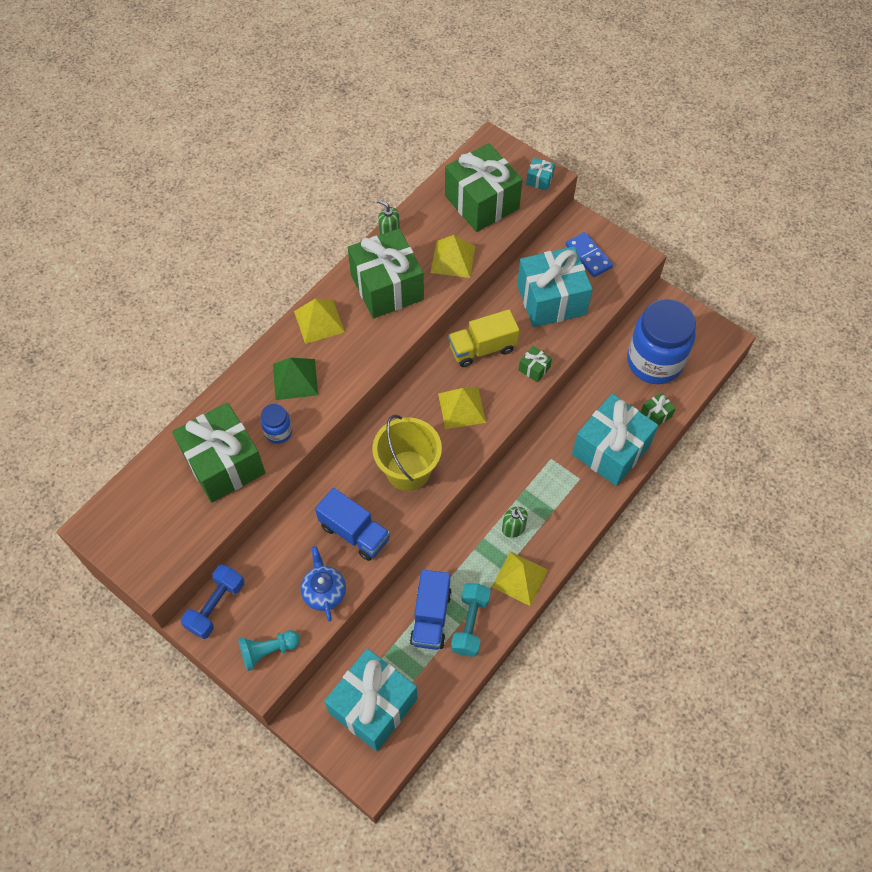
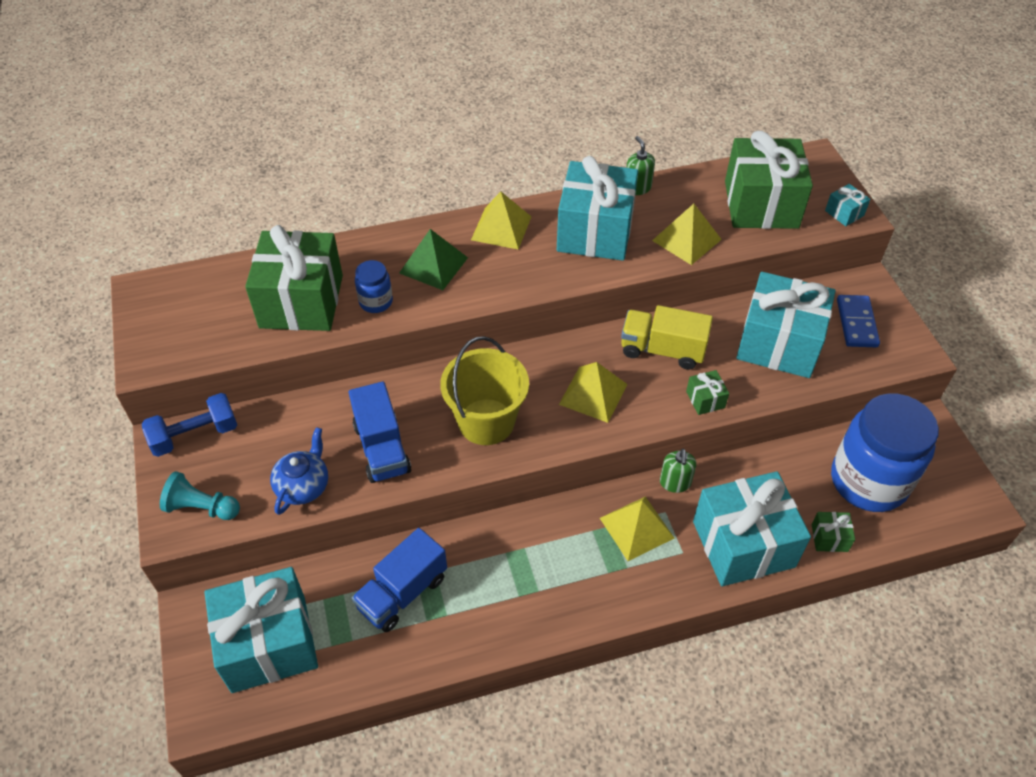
camera: 35 degrees right, 10 degrees down
(387, 287) = (595, 231): green gift -> turquoise gift
(470, 624) = (437, 627): turquoise dumbbell -> none
(513, 528) = (565, 558): green soap dispenser -> green soap dispenser (675, 483)
(520, 578) = (530, 615): yellow pyramid -> yellow pyramid (636, 528)

